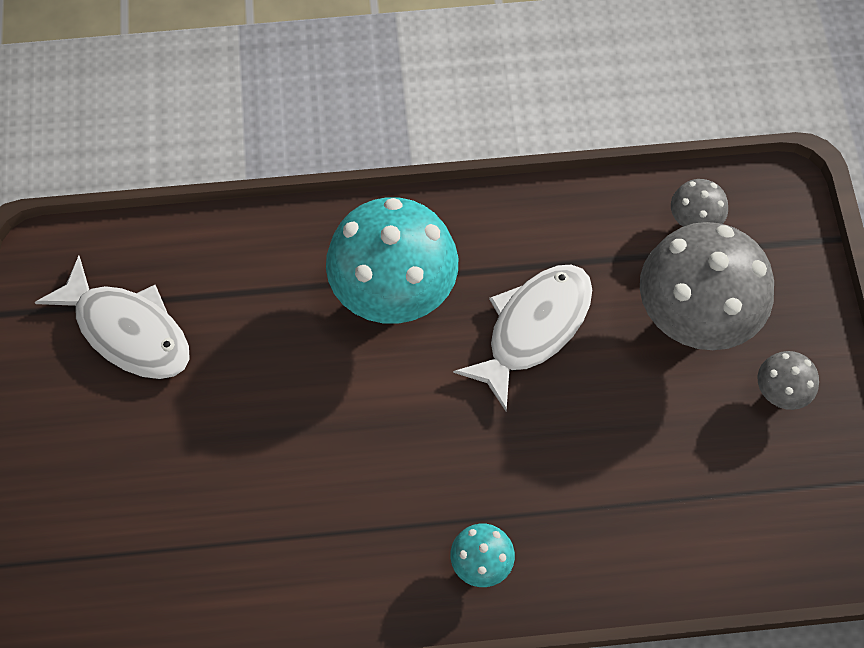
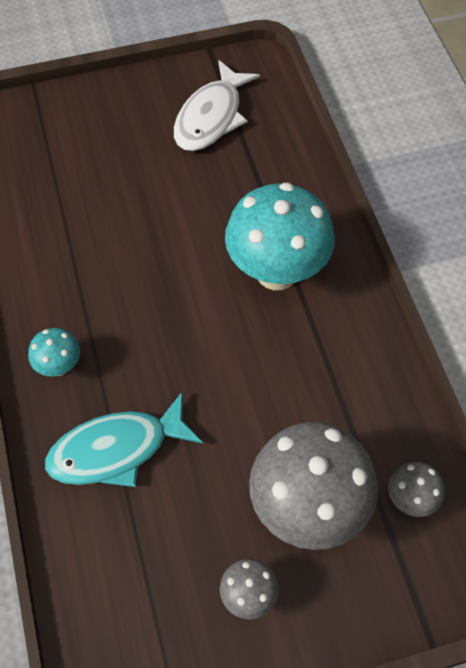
camera: 80 degrees right, 5 degrees down
(533, 328) = (270, 377): white fish -> none
(601, 507) = (116, 449): none -> turquoise fish

